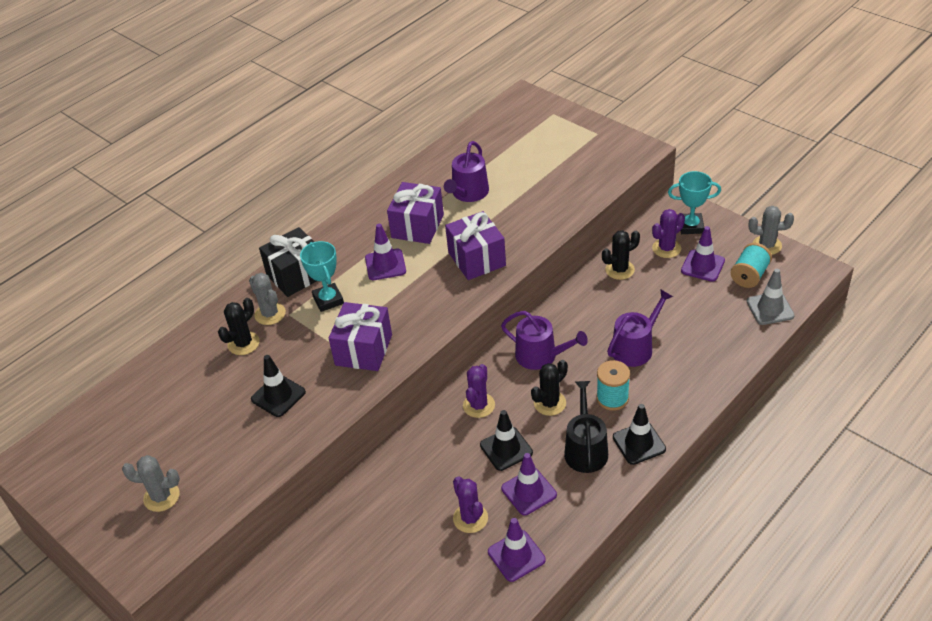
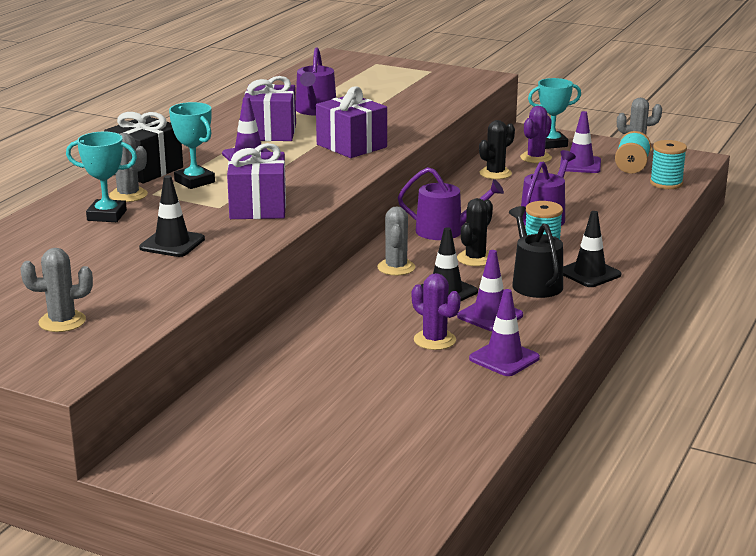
camera: 20 degrees left, 20 degrees down
(243, 343) = (107, 215): black cactus -> turquoise trophy
(479, 405) = (396, 267): purple cactus -> grey cactus
(770, 308) = (666, 183): grey traffic cone -> turquoise spool

